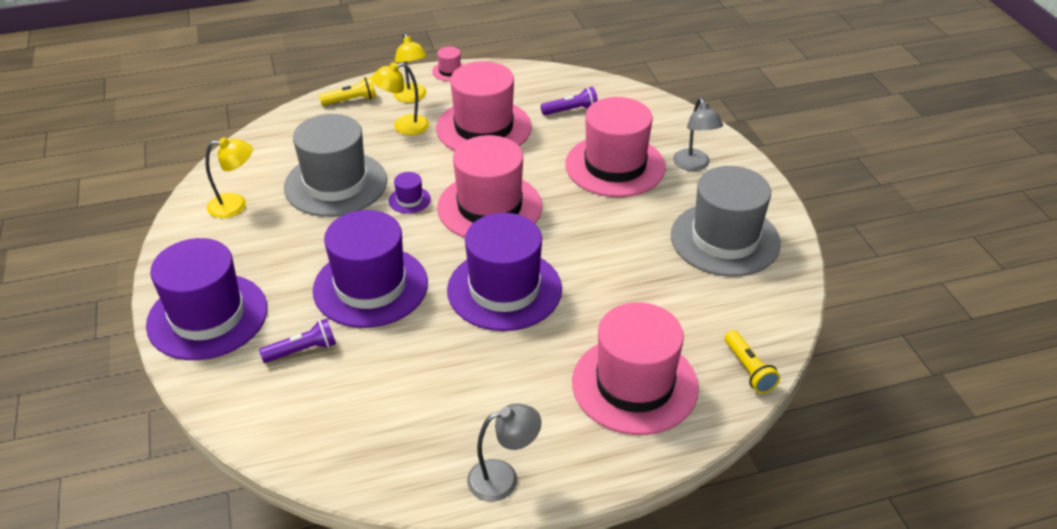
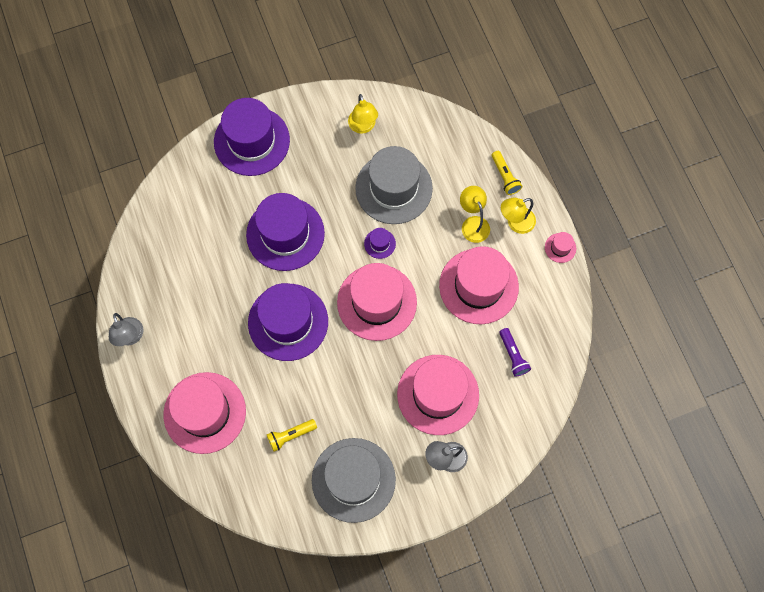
camera: 85 degrees right, 30 degrees up
(303, 350) = (225, 205): purple flashlight -> none
(748, 369) = (221, 488): yellow flashlight -> yellow flashlight (290, 435)

